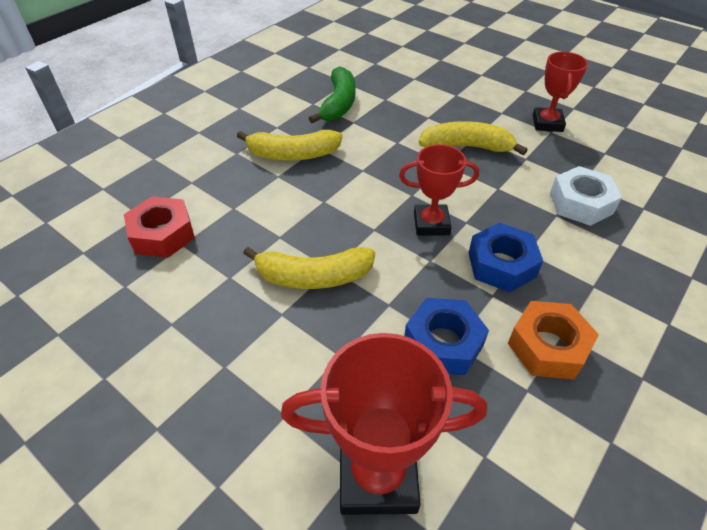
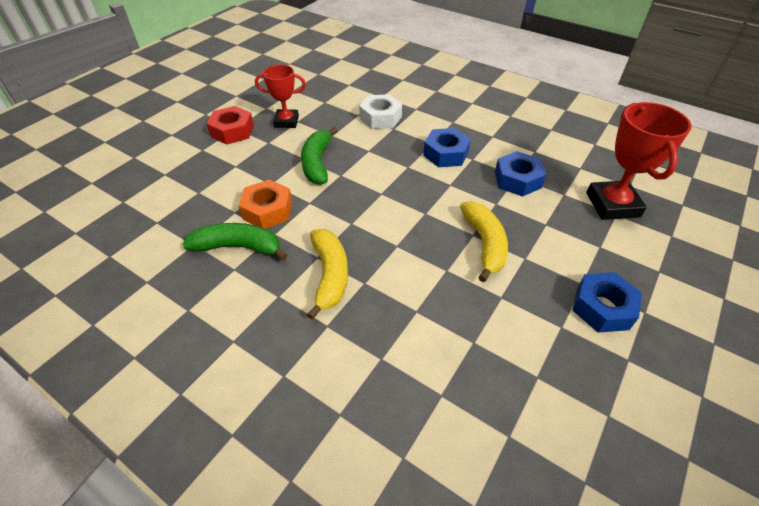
camera: 95 degrees left, 0 degrees up
(163, 234) = (465, 363): red nut -> red nut (232, 131)
(181, 376) = (602, 308): none -> blue nut
(431, 224) = (413, 183): red trophy -> none
(466, 147) = (317, 163): yellow banana -> green banana
(548, 347) = (503, 142): orange nut -> orange nut (267, 210)

